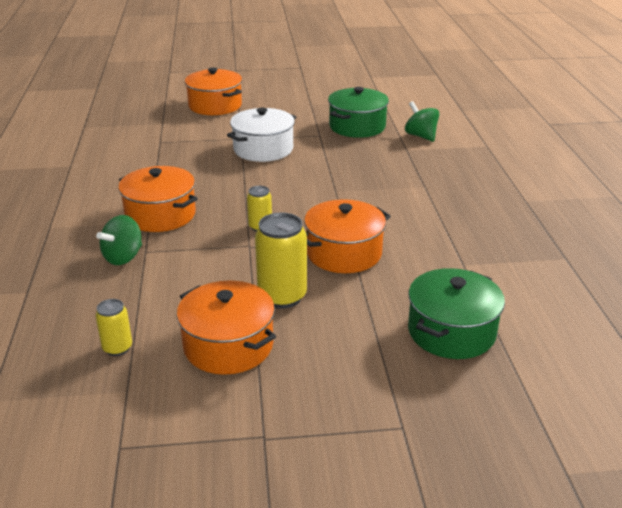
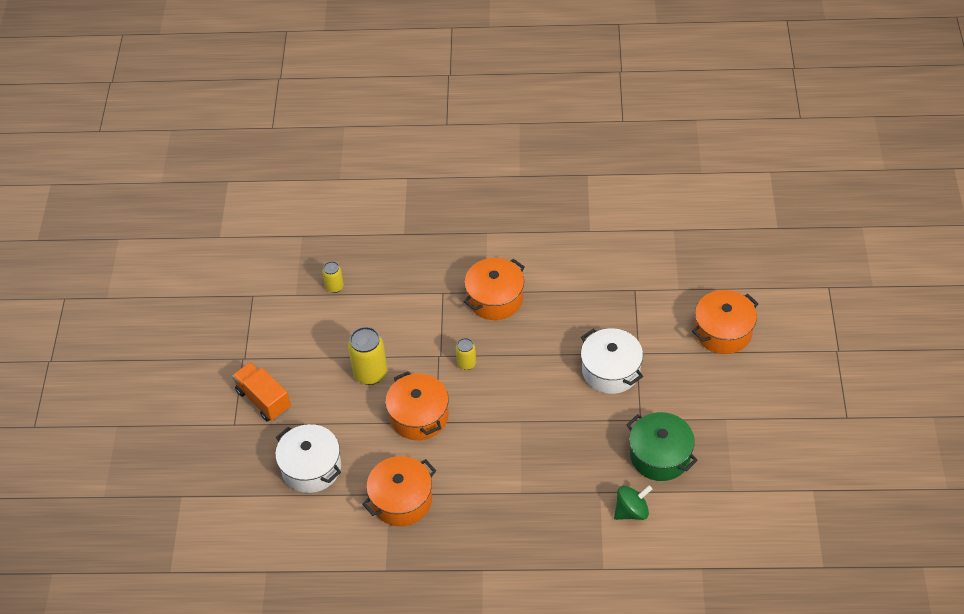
camera: 100 degrees right, 20 degrees up
(123, 257) = (437, 280): green spinning top -> none
(228, 346) = (324, 342): orange pot -> orange pot (401, 500)
(346, 398) = (263, 400): none -> orange truck
(451, 332) = (311, 467): green pot -> white pot

